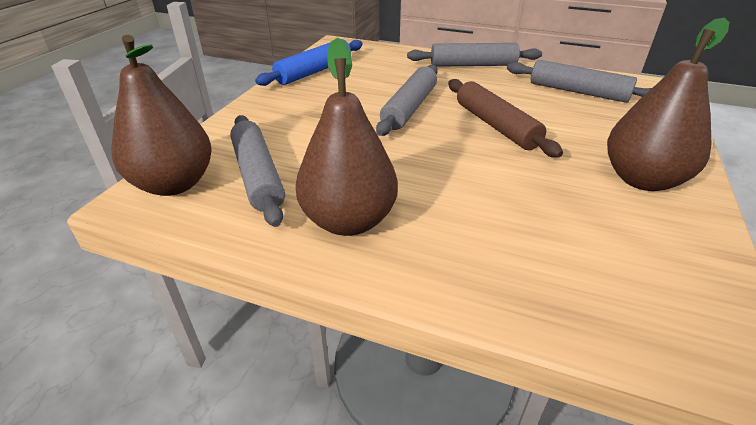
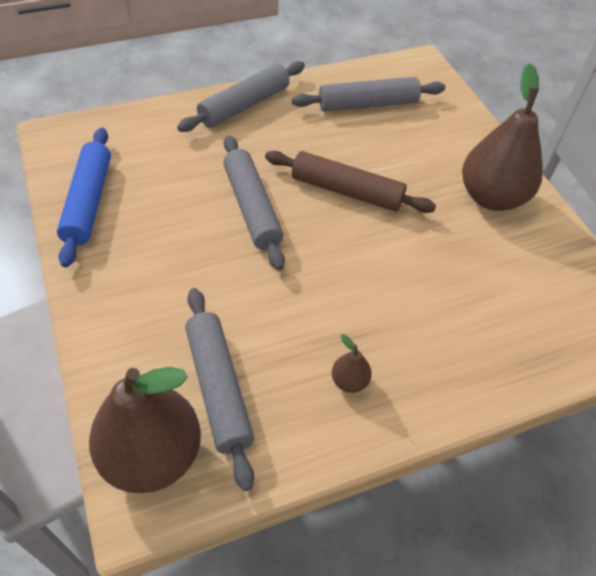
camera: 45 degrees left, 15 degrees up
(257, 176) = (218, 388): grey rolling pin -> grey rolling pin turned 45 degrees clockwise
(348, 221) = (349, 381): brown pear -> brown pear, size x0.42

